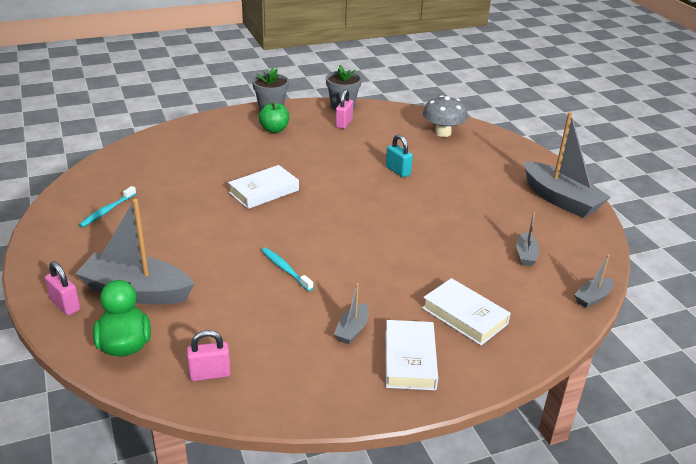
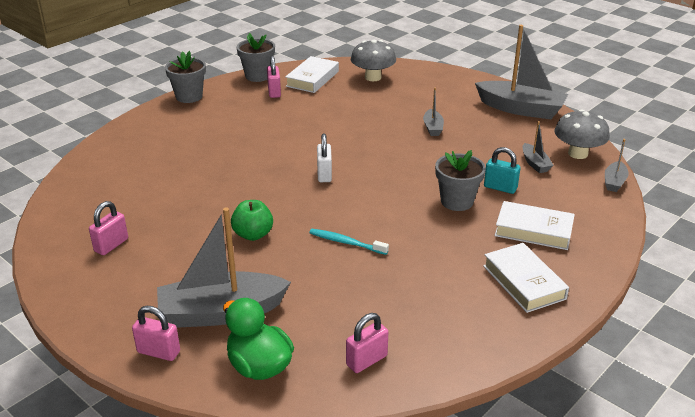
camera: 25 degrees left, 0 degrees up
(107, 211) = (111, 245): turquoise toothbrush -> pink padlock
(264, 191) = (257, 177): white book -> white book (312, 79)
(274, 130) = (211, 116): green apple -> green apple (253, 234)
(321, 205) = (324, 174): none -> white padlock
(352, 330) = (454, 275): grey boat -> grey boat (432, 128)
(398, 171) = (365, 123): turquoise padlock -> turquoise padlock (500, 188)
(416, 266) = (457, 201): none -> grey flower pot
(580, 258) = (578, 153): none -> grey mushroom

